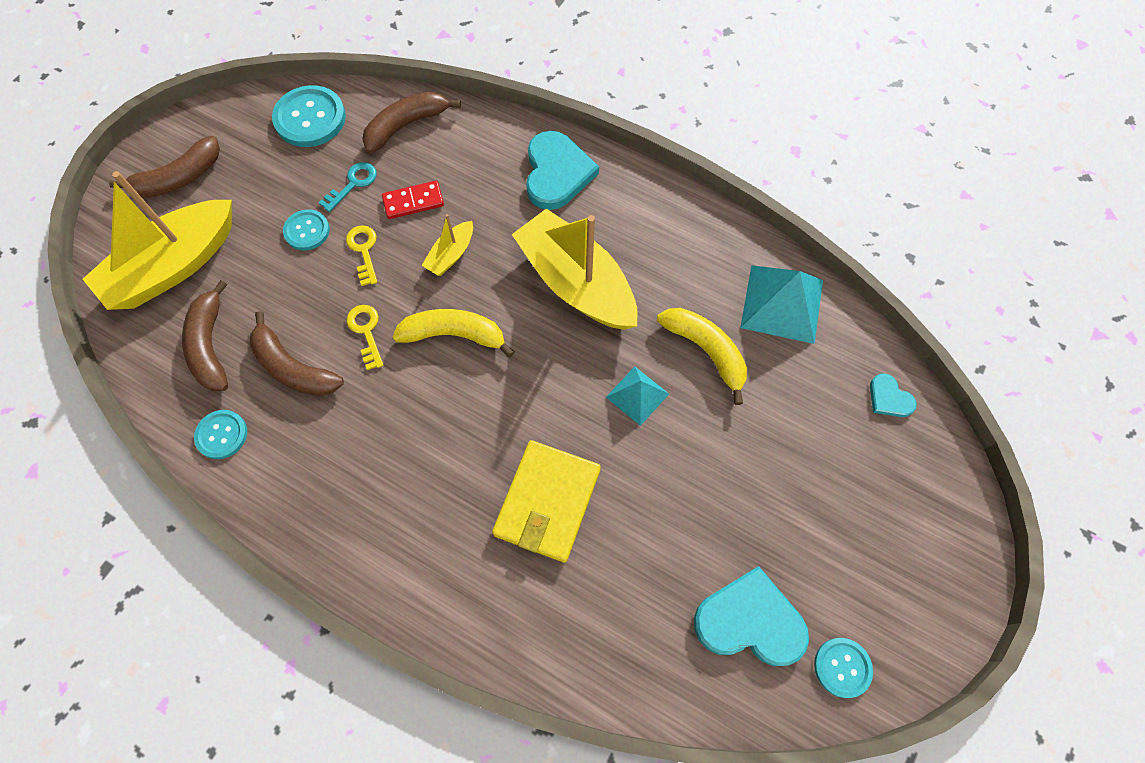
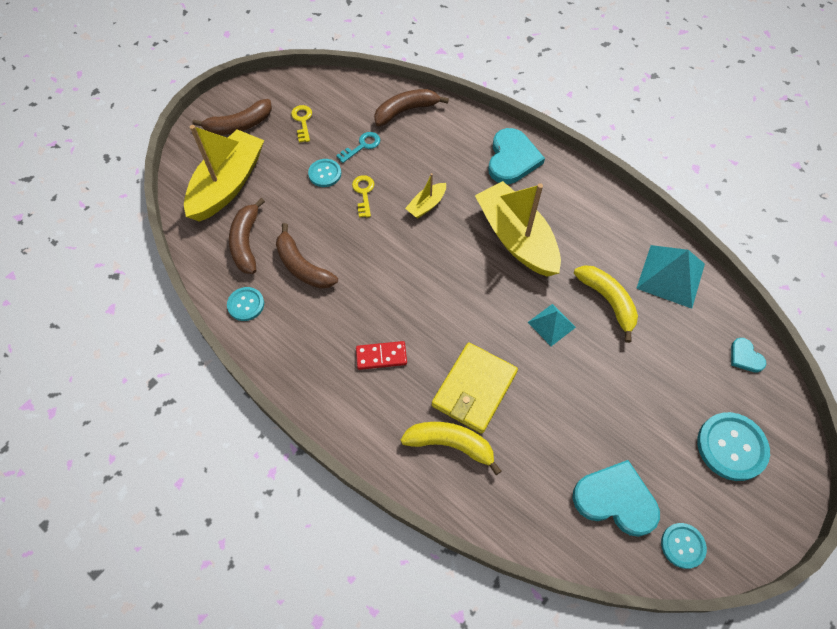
camera: 10 degrees right, 5 degrees down
(174, 266) = (228, 184): yellow boat -> yellow boat turned 150 degrees clockwise
(310, 118) = (337, 96): turquoise button -> turquoise button (731, 447)
(366, 331) = (358, 249): yellow key -> yellow key (302, 121)
(413, 202) = (404, 164): red domino -> red domino (381, 356)
(454, 335) = (421, 261): yellow banana -> yellow banana (450, 444)

